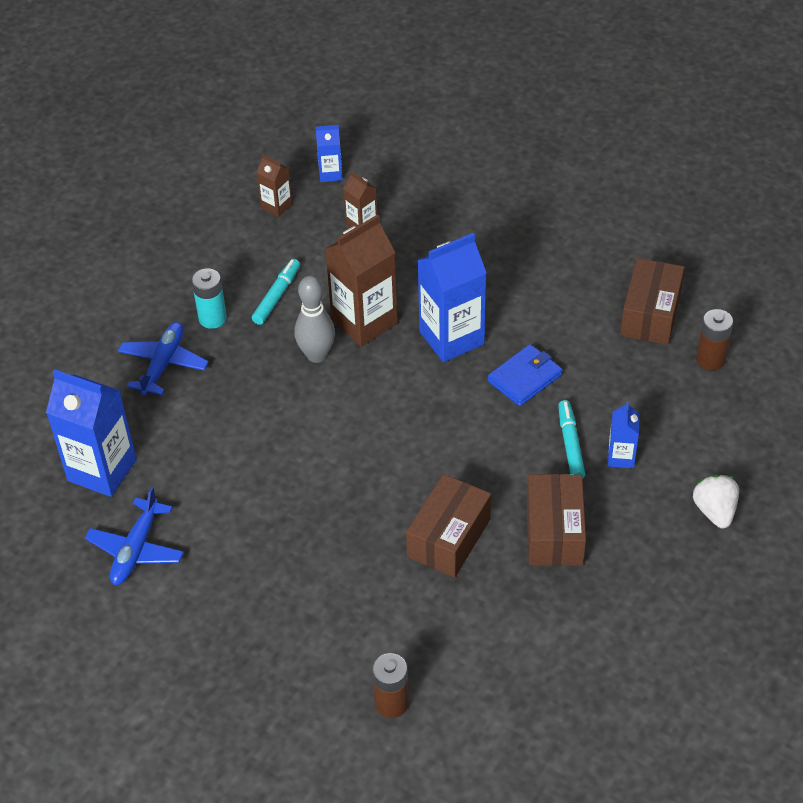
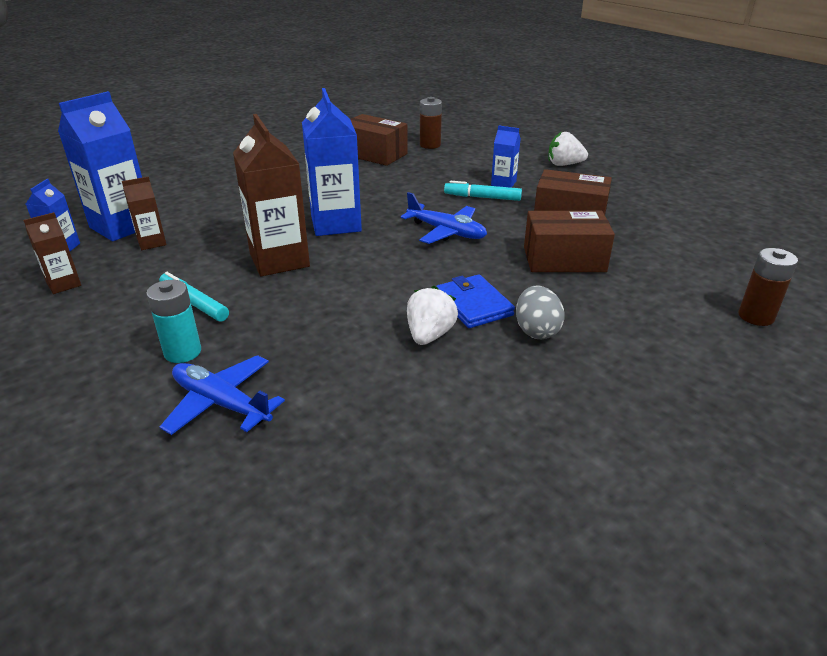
camera: 75 degrees left, 15 degrees down
(102, 470) = (371, 493): blue carton -> blue carton (122, 226)
(136, 550) = (528, 476): blue plane -> blue plane (447, 232)
(281, 459) = (429, 335): none -> white strawberry
(311, 532) = (536, 331): none -> grey egg
(316, 355) = (300, 292): grey bowling pin -> none
(449, 538) = (564, 259): brown box -> brown box turned 45 degrees counterclockwise
(524, 378) = (403, 202): blue wallet -> blue wallet (473, 305)

